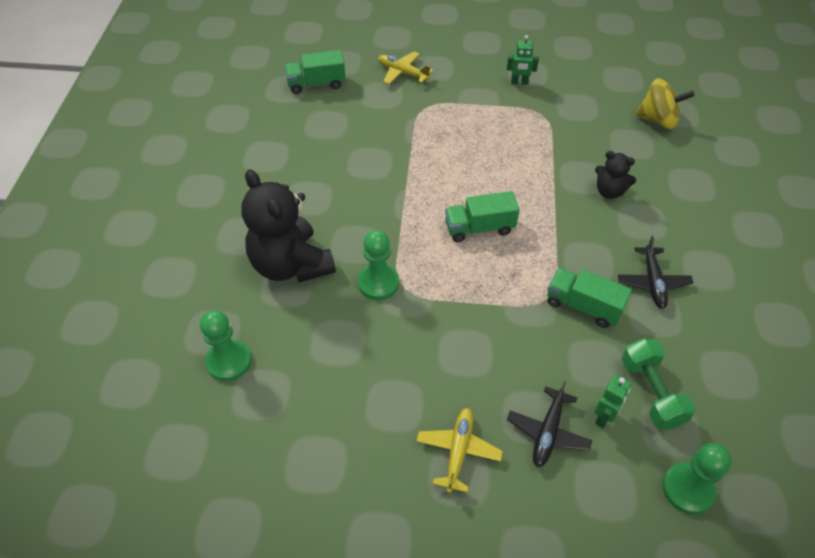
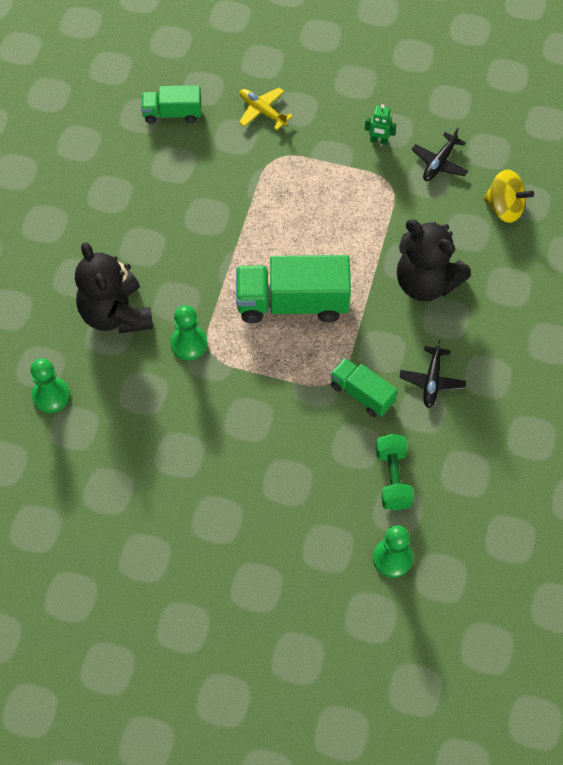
camera: 10 degrees right, 10 degrees up
(458, 451) = (221, 499): yellow plane -> none
(479, 228) = (292, 303): green truck -> green truck, size x1.76
(548, 432) = (297, 497): black plane -> black plane (439, 163)
(604, 417) = (346, 492): green robot -> none
(609, 191) = (426, 282): black teddy bear -> black teddy bear, size x2.00

